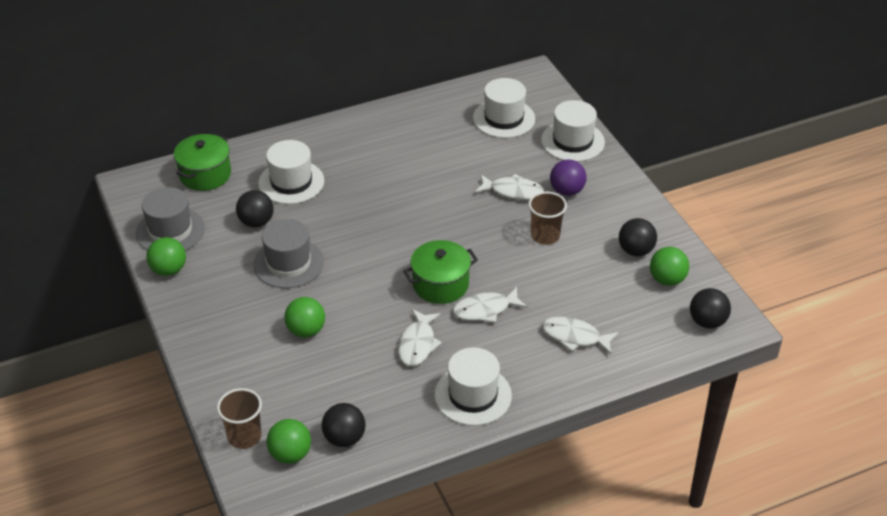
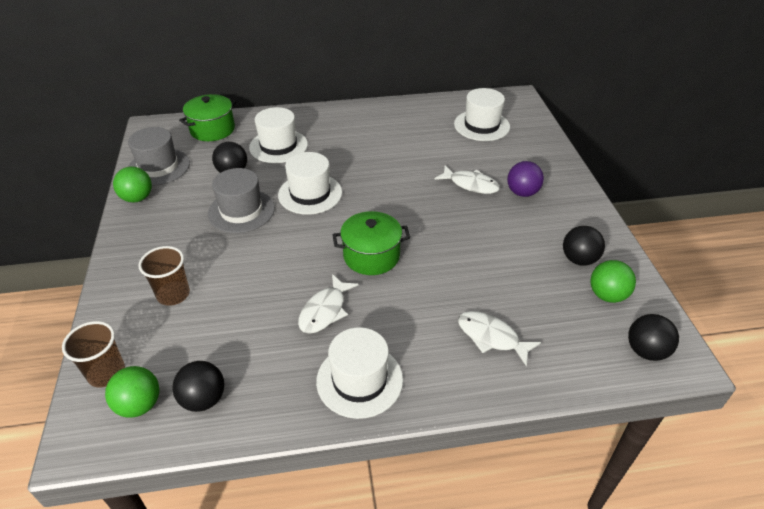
camera: 15 degrees right, 0 degrees up
(306, 330) = (224, 275): green ball -> none
(485, 310) = (406, 289): white fish -> none
(545, 236) = (489, 229): brown cup -> brown cup (173, 294)
(572, 141) = (539, 152): white hat -> white hat (310, 194)

